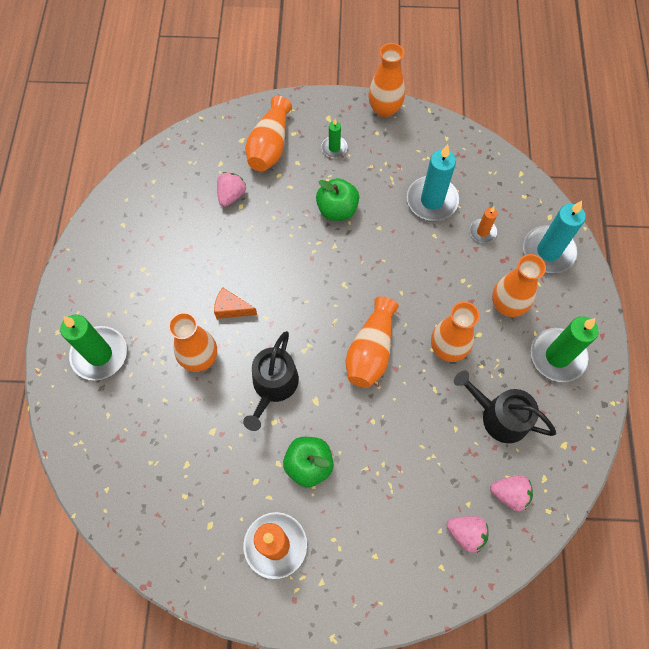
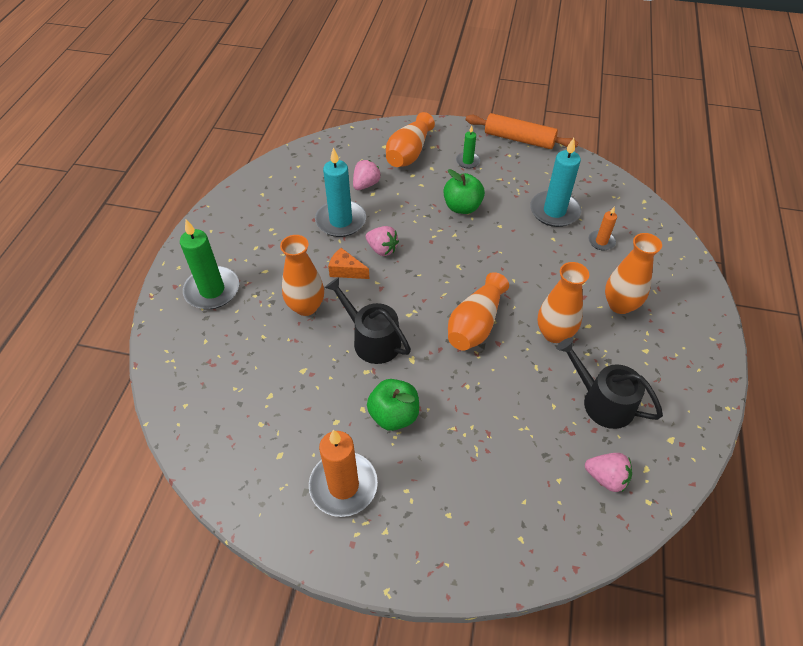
camera: 10 degrees right, 15 degrees down
(273, 386) = (372, 340): black watering can -> black watering can turned 105 degrees clockwise
(384, 109) = (519, 139): orange vase -> orange rolling pin
(466, 533) = (553, 509): pink strawberry -> pink strawberry (382, 249)
(548, 251) = (666, 266): turquoise candle -> turquoise candle (341, 221)
(557, 356) = (669, 356): green candle -> none

